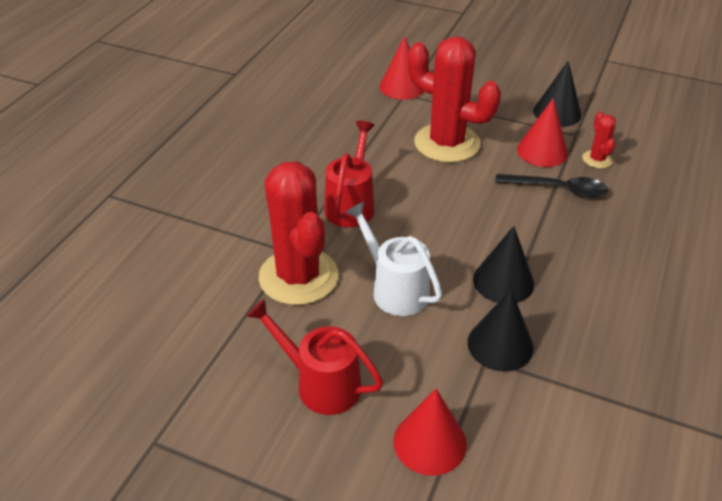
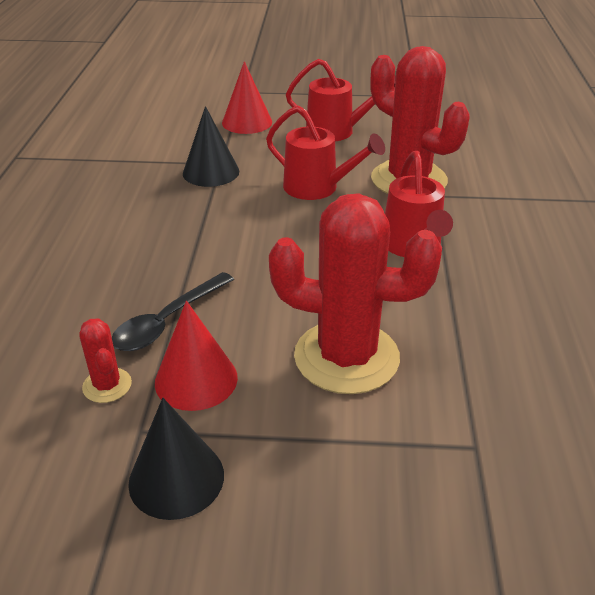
camera: 160 degrees right, 5 degrees down
(394, 288) = (318, 188): white watering can -> red watering can
(402, 87) = (493, 466): red cone -> none
(503, 281) = (218, 212): black cone -> none
(558, 189) = (168, 321): black spoon -> black spoon turned 45 degrees counterclockwise

